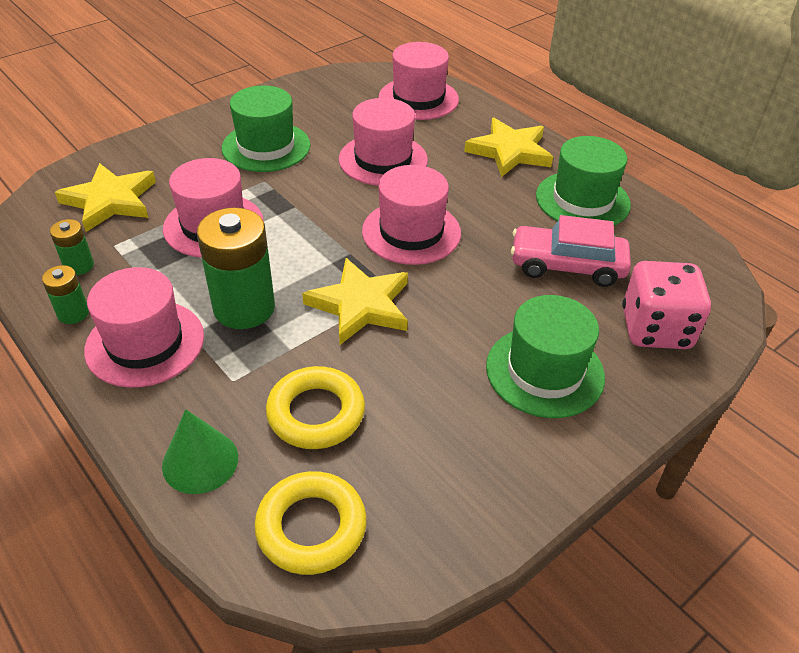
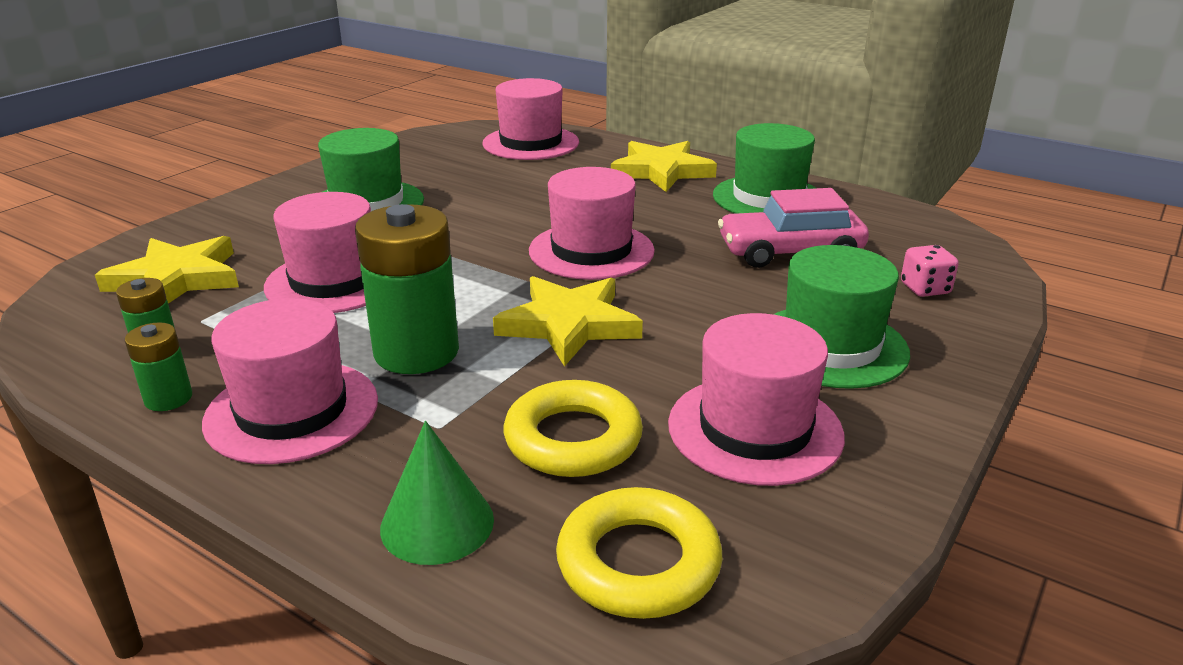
camera: 15 degrees left, 15 degrees down
(383, 160) = (519, 196): pink hat -> pink hat (755, 429)
(655, 329) = (925, 289): pink dice -> pink dice, size x0.50

